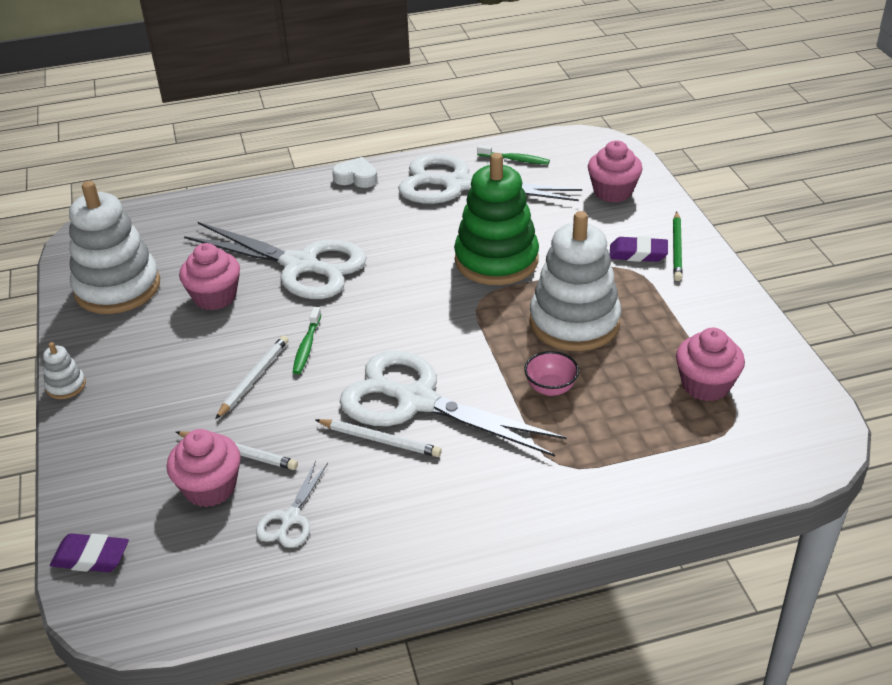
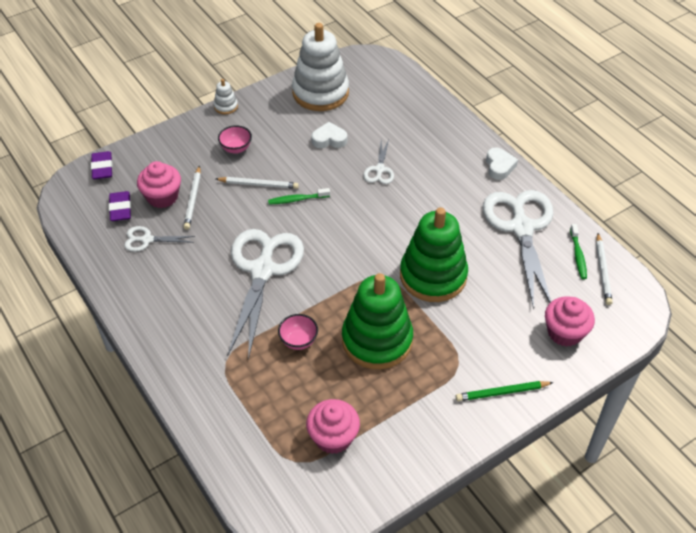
camera: 70 degrees right, 10 degrees up
(165, 389) = (236, 148): none -> pink bowl
(215, 297) = (329, 139): pink cupcake -> white heart
(300, 265) = (379, 169): white scissors -> white scissors, size x0.45
(380, 440) = (221, 262): white pencil -> white pencil (603, 271)
(574, 322) = (377, 340): white stacking toy -> green stacking toy
(638, 253) = (482, 366): purple eraser -> purple eraser (120, 209)

